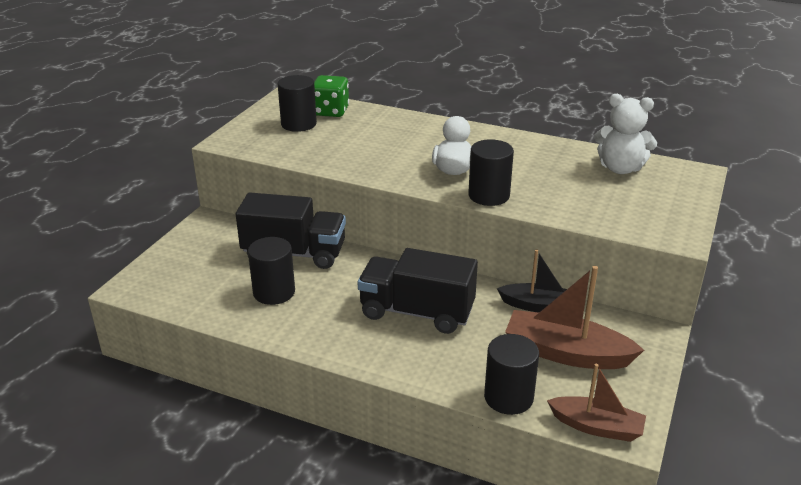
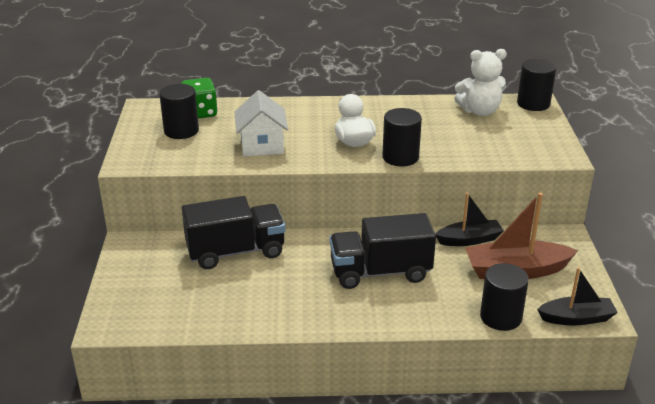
camera: 25 degrees left, 0 degrees up
(274, 292) = (246, 290): black cylinder -> black cylinder (533, 104)
(360, 153) = (262, 145): none -> white house
(596, 427) = (576, 318): brown boat -> black boat

